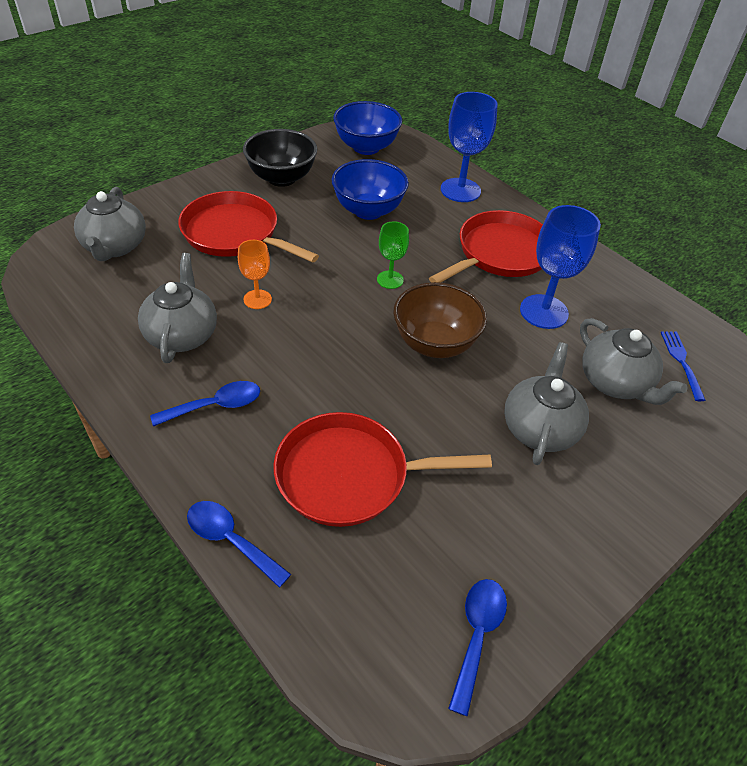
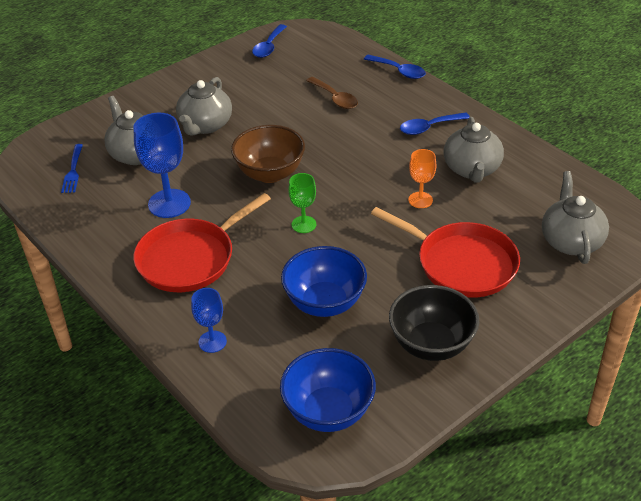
camera: 175 degrees left, 5 degrees down
(349, 475) = (335, 98): red pan -> brown spoon
(460, 190) = (212, 341): blue goblet -> blue goblet, size x0.57

